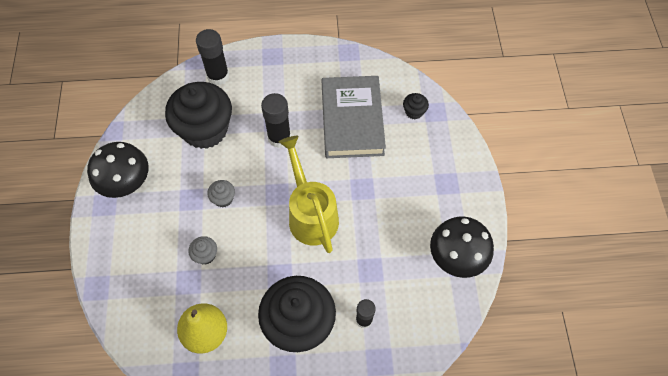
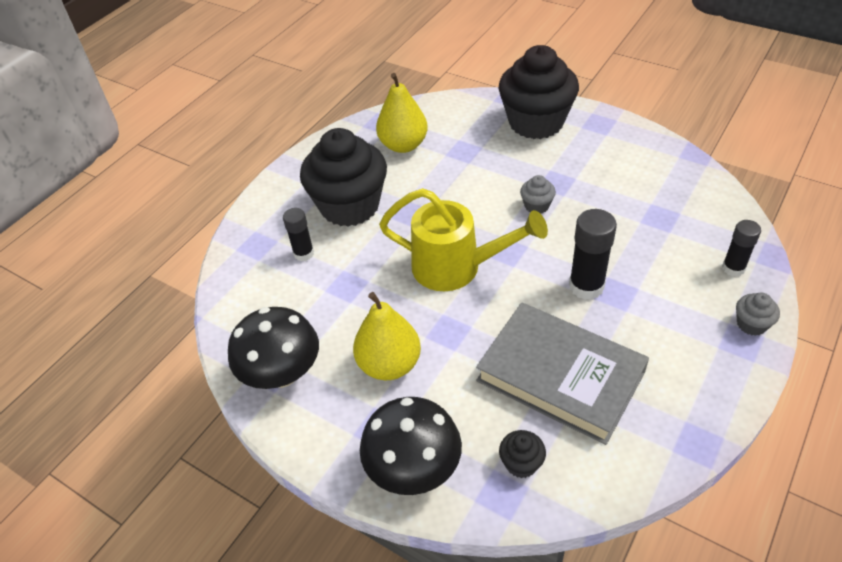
camera: 130 degrees right, 15 degrees down
(126, 183) = (615, 144): black mushroom -> black mushroom (413, 468)
(205, 130) = (647, 225): black cupcake -> black cupcake (536, 122)
(205, 255) = (481, 170): grey cupcake -> grey cupcake (751, 324)
(218, 76) = (733, 268): black glue stick -> black glue stick, size x0.64
(407, 204) = (389, 364): none -> yellow pear

